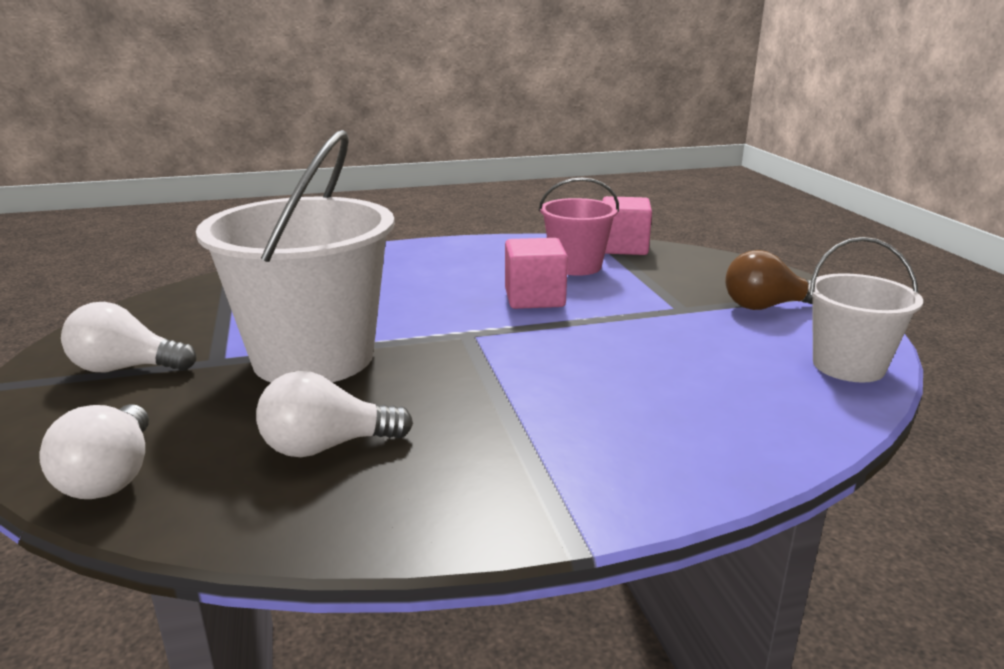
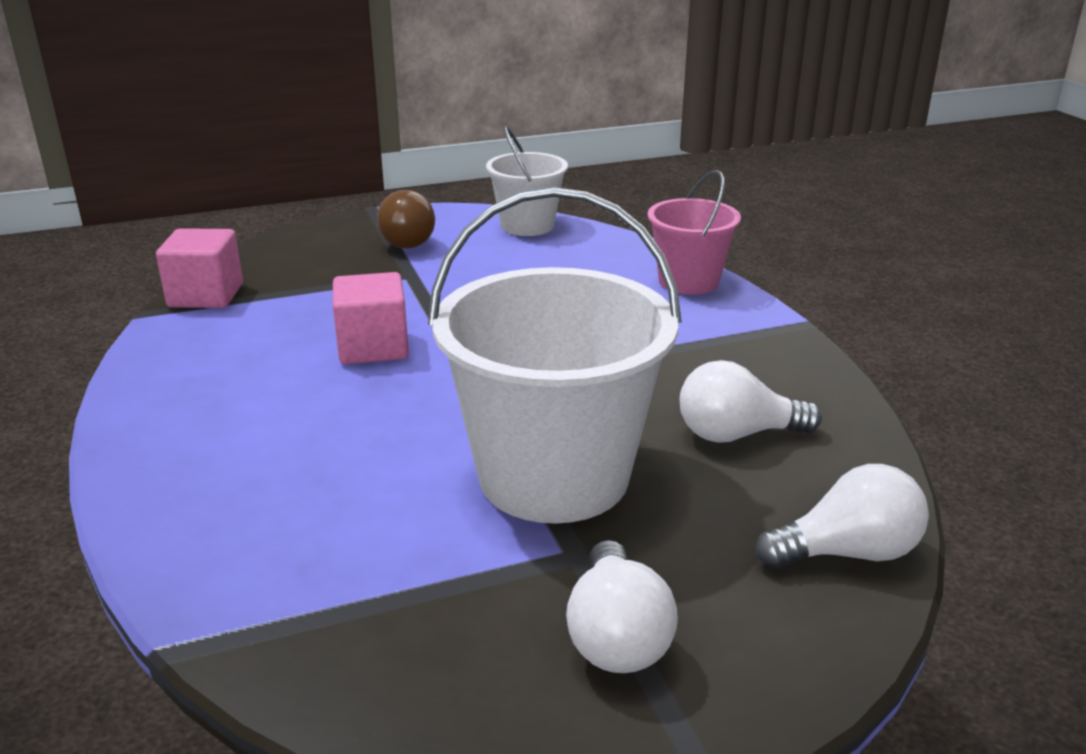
camera: 95 degrees left, 5 degrees up
(326, 446) = (736, 434): white light bulb -> white light bulb turned 105 degrees clockwise
(576, 266) = (268, 324): pink bucket -> pink bucket (688, 281)

